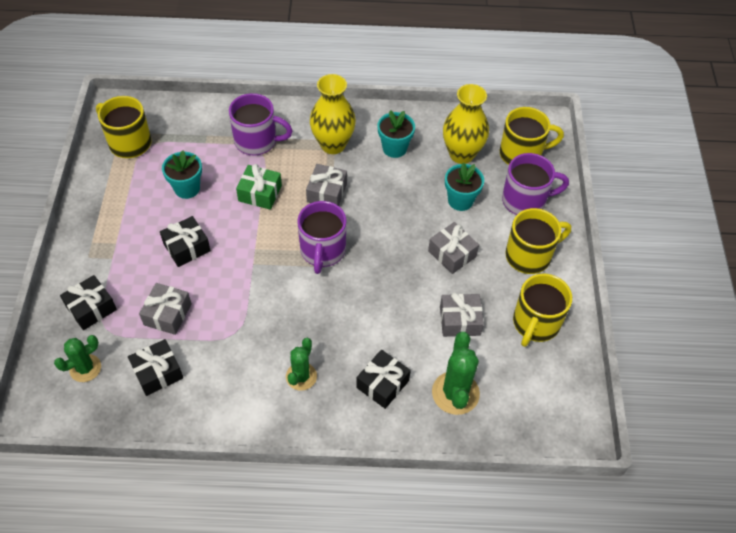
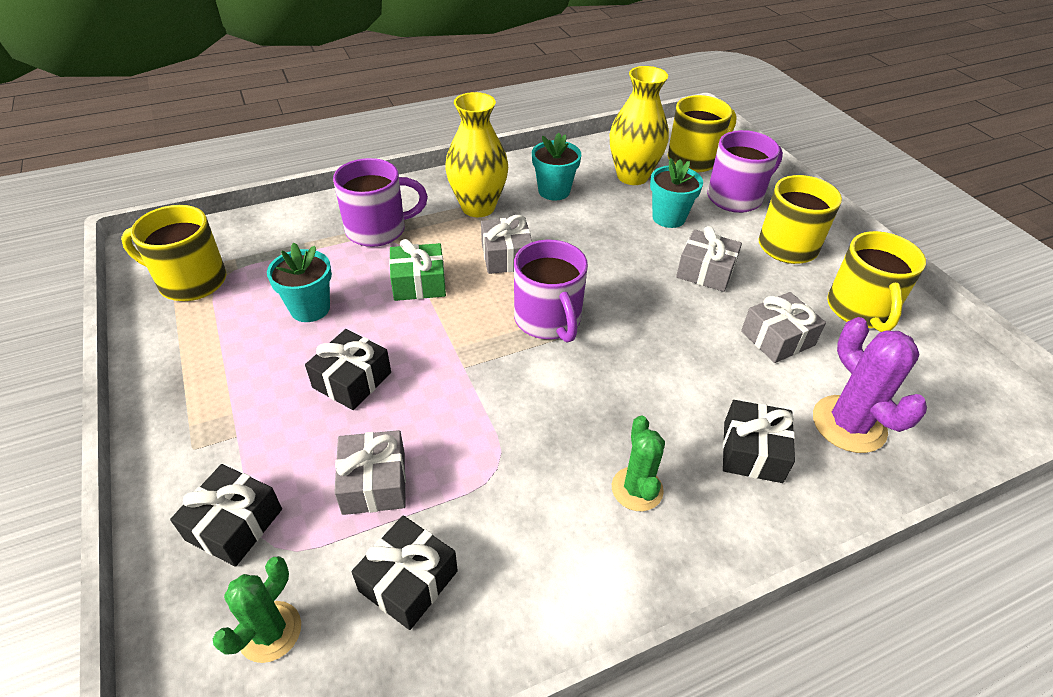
camera: 25 degrees left, 10 degrees down
(455, 393) = (848, 424): green cactus -> purple cactus

